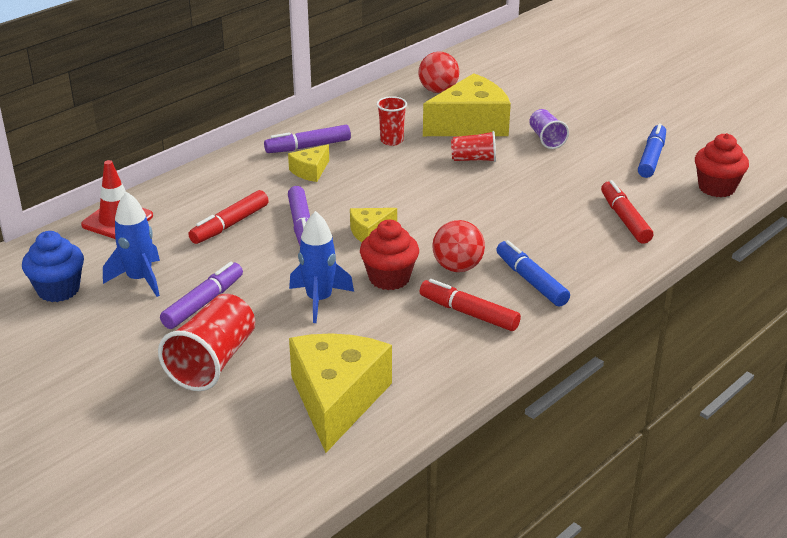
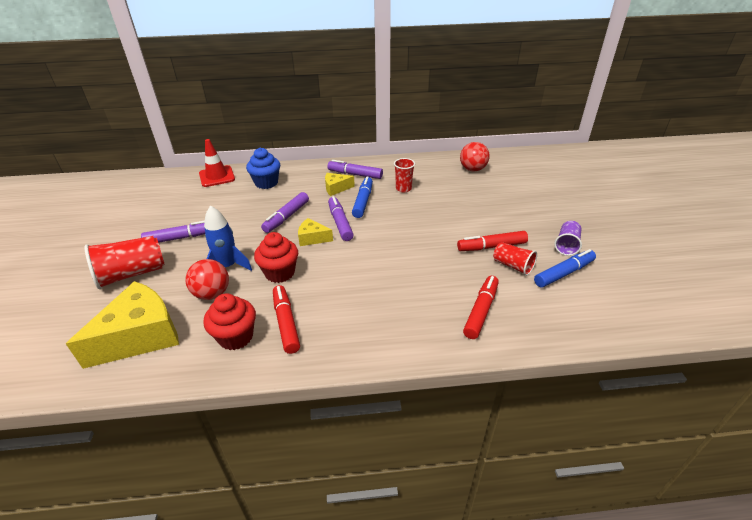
camera: 40 degrees right, 5 degrees up
(58, 290) = (143, 200): blue cupcake -> blue cupcake (266, 183)
(140, 279) = (177, 211): blue rocket -> none
(229, 225) = (256, 201): red marker -> red marker (491, 246)
(376, 204) = (340, 223): none -> purple marker
(457, 267) = (325, 287): red ball -> red ball (212, 294)
(471, 124) = (464, 197): yellow cheese -> none
(474, 159) = (435, 220): red cup -> red cup (512, 266)
(531, 281) = (354, 322): blue marker -> blue marker (363, 201)
(546, 139) = (501, 226): purple cup -> purple cup (566, 245)
(716, 188) = (590, 323): red cupcake -> red cupcake (236, 337)

